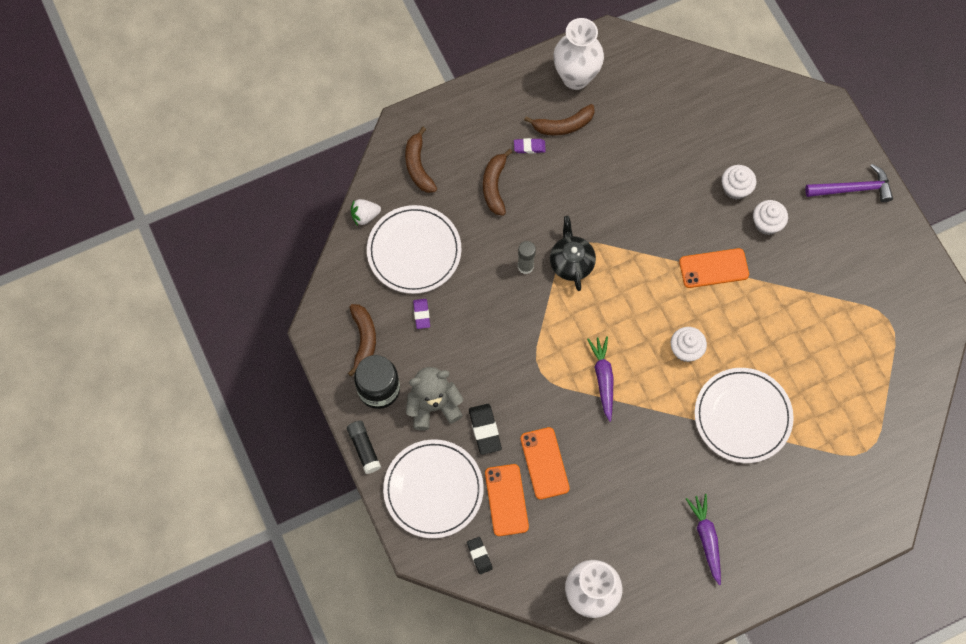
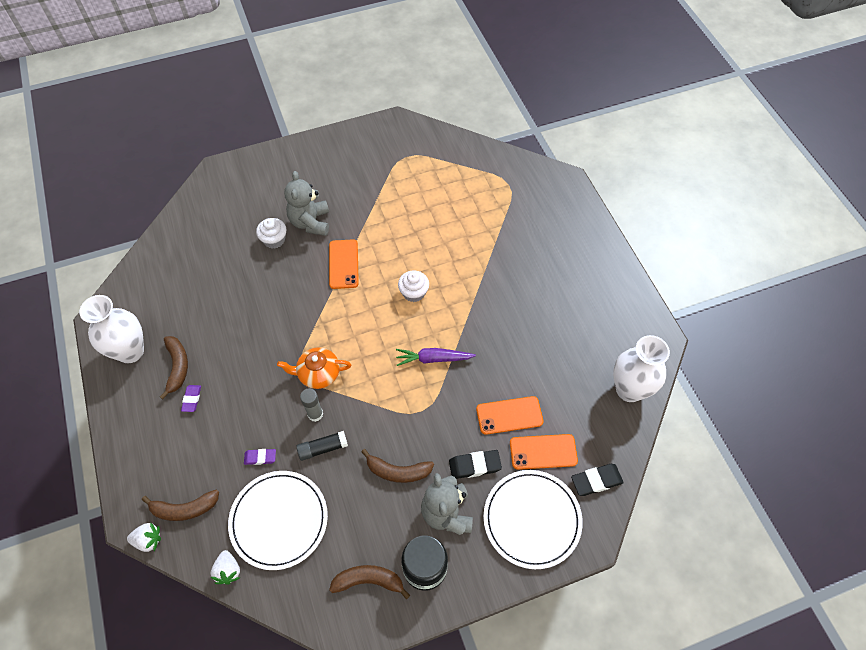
camera: 85 degrees left, 10 degrees down
(364, 448) = (487, 588): black glue stick -> black glue stick (323, 448)
(387, 142) = (148, 540): none -> white strawberry
(421, 314) = (349, 517): purple eraser -> purple eraser (260, 457)
(479, 556) = (596, 481): black eraser -> black eraser, size x1.54
(494, 186) = (225, 435): brown banana -> brown banana (397, 471)
(571, 262) = (318, 374): black teapot -> orange teapot
(706, 538) = (577, 297): purple carrot -> none
(742, 416) = (475, 259): white plate -> none
(767, 223) = (310, 222): white cupcake -> grey teddy bear
(853, 189) = (293, 163): purple hammer -> none

